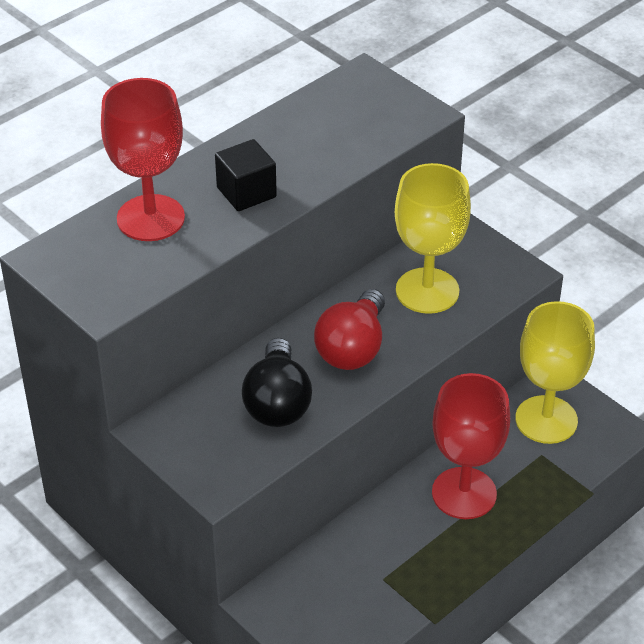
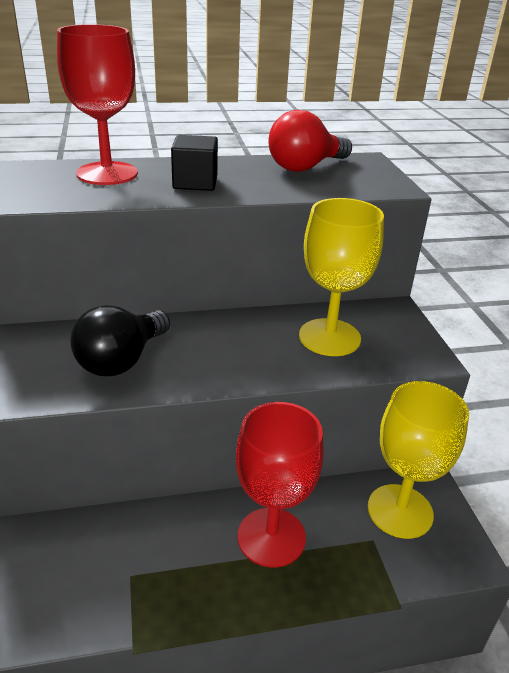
camera: 30 degrees right, 10 degrees down
(352, 348) = (225, 350): red light bulb -> red light bulb (305, 167)

